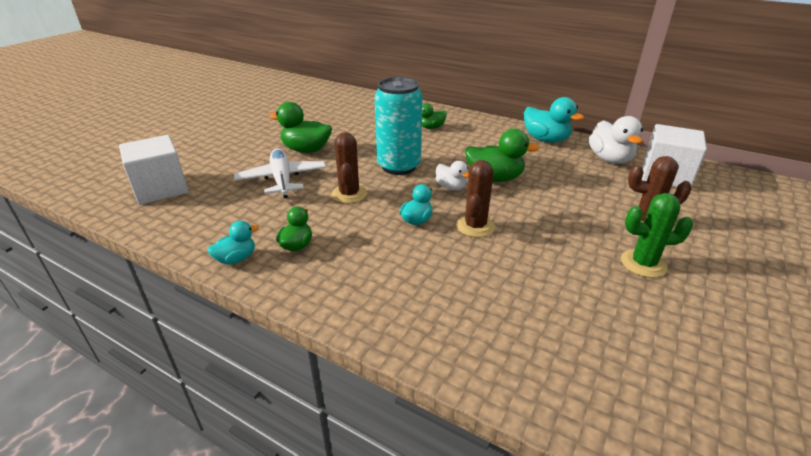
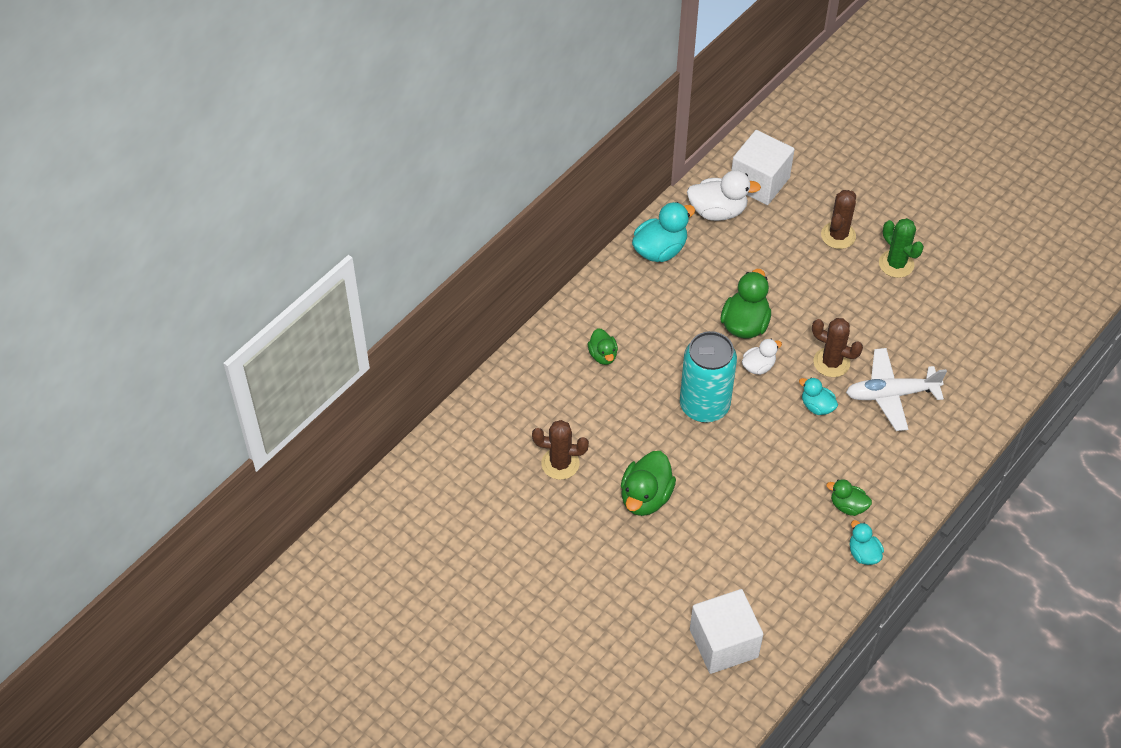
camera: 80 degrees left, 20 degrees up
(282, 180) = (719, 521): white plane -> white plane (891, 394)
(349, 194) = (760, 458): brown cactus -> brown cactus (560, 463)
(643, 264) = (896, 264): green cactus -> green cactus turned 45 degrees counterclockwise

